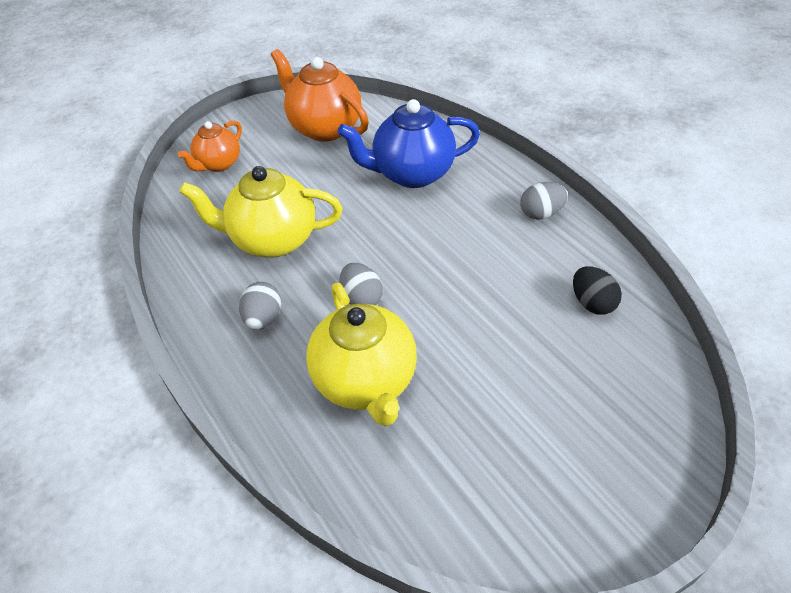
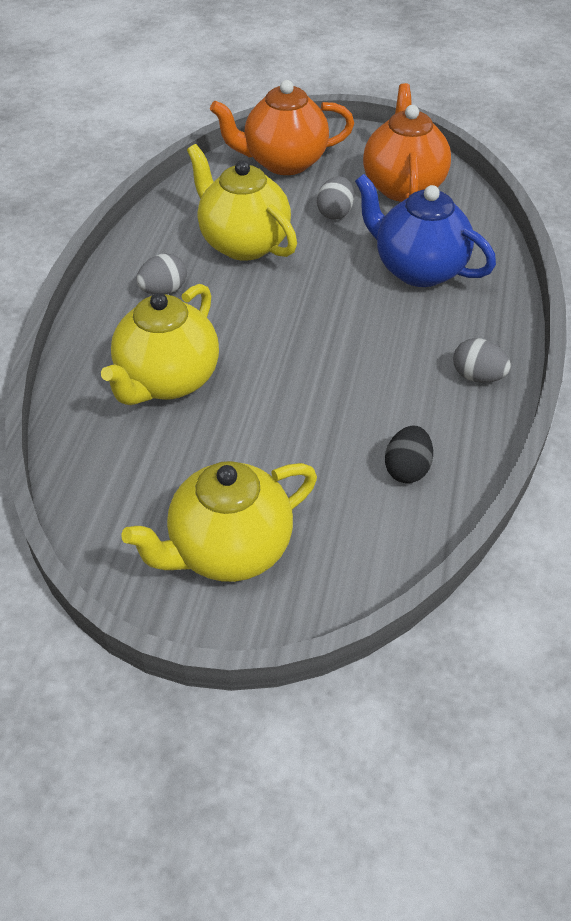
camera: 45 degrees right, 0 degrees up
(218, 164) = (283, 162): orange teapot -> orange teapot, size x1.66
(361, 298) = (243, 328): grey egg -> grey egg (335, 213)
(583, 459) = (228, 550): none -> yellow teapot

